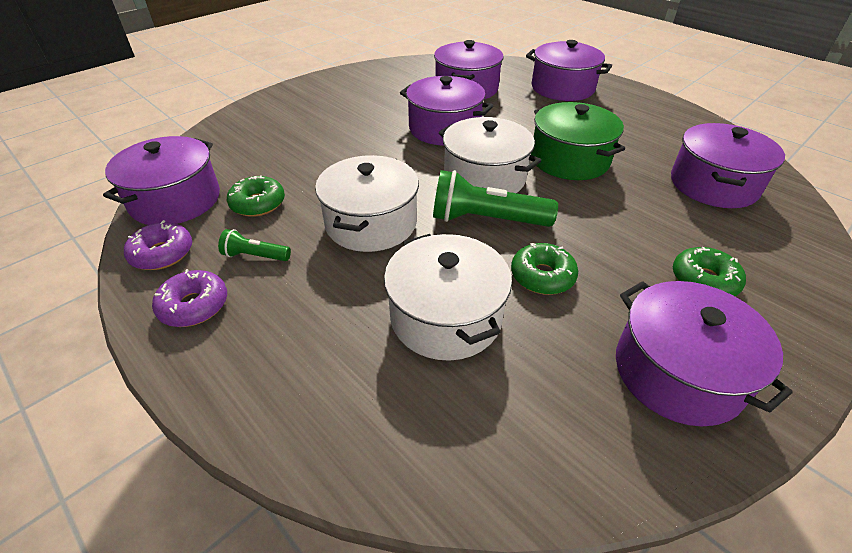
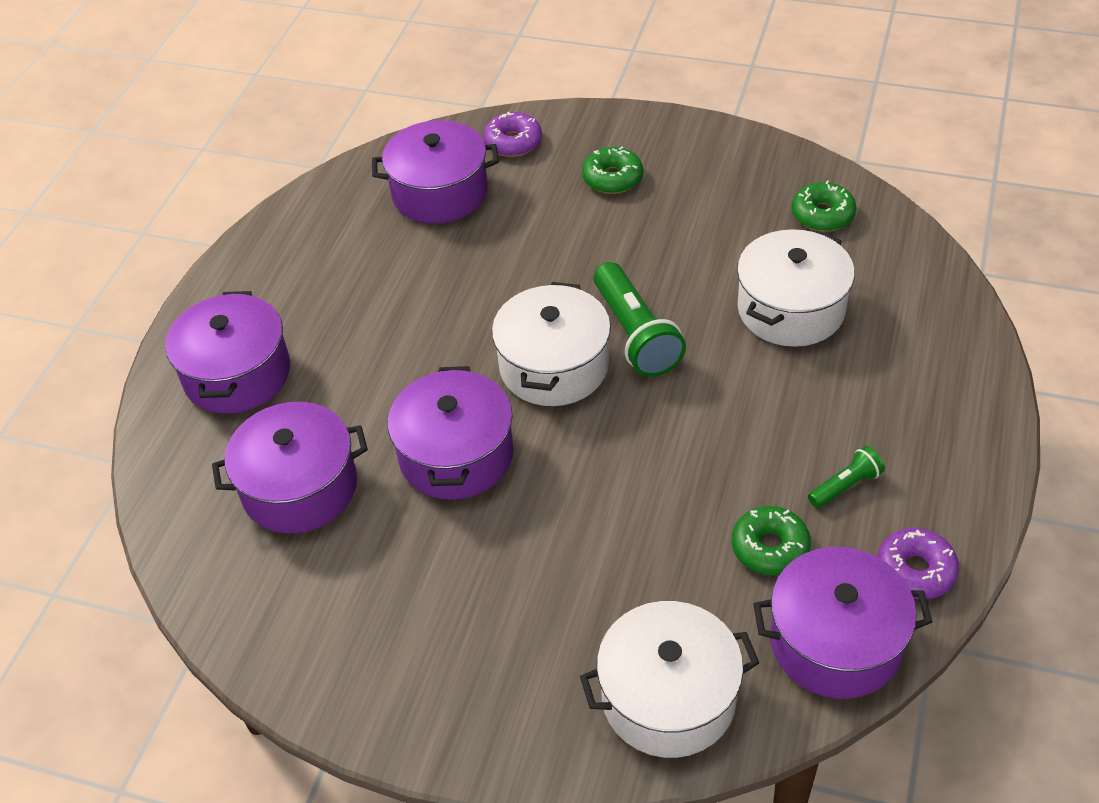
camera: 115 degrees left, 5 degrees up
(194, 306) = (940, 484): purple donut -> purple donut (513, 142)
(255, 256) = (845, 486): green flashlight -> green flashlight turned 105 degrees counterclockwise
(371, 223) = (716, 422): white pot -> white pot (668, 698)
(542, 276) = (689, 269): green donut -> green donut (822, 215)
(569, 160) = (460, 308): green pot -> none
(677, 372) = (732, 176): purple pot -> none

